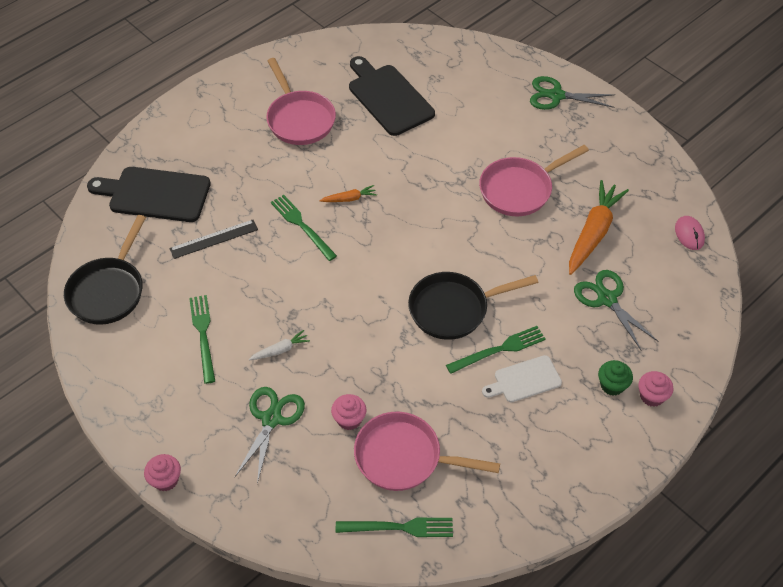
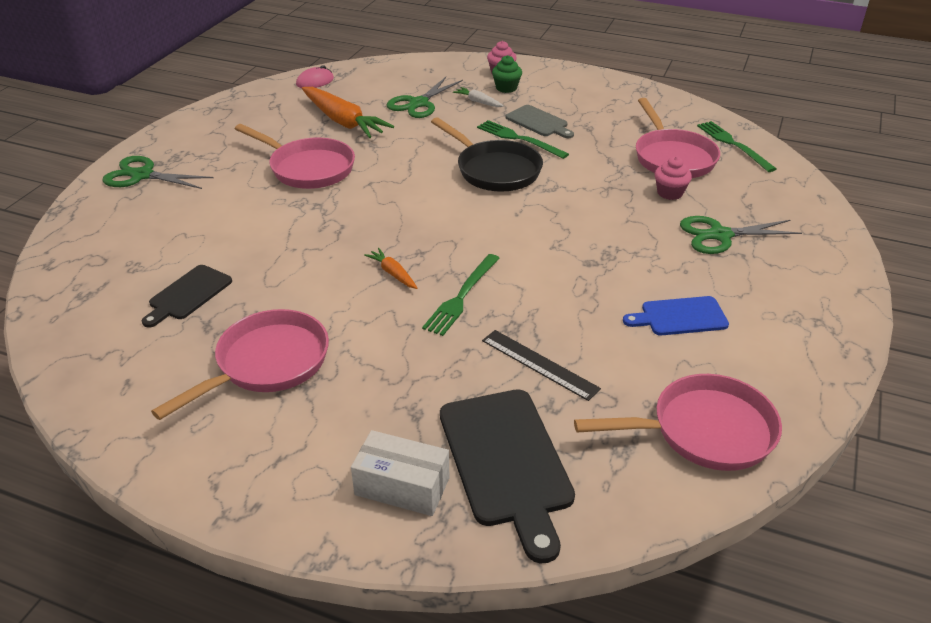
camera: 115 degrees left, 15 degrees down
(109, 290) = (703, 431): black pan -> pink pan
(165, 480) = (856, 277): pink cupcake -> none
(171, 149) = (402, 486): none -> white box
(203, 335) = (679, 317): green fork -> blue cutting board
(280, 350) = (641, 255): white carrot -> white carrot (478, 102)
(388, 97) = (188, 294): black cutting board -> black cutting board, size x0.58
(524, 380) = (538, 122): white cutting board -> grey cutting board
(556, 95) = (142, 175): green scissors -> green scissors turned 120 degrees clockwise
(593, 233) = (343, 121): orange carrot -> orange carrot turned 135 degrees counterclockwise

